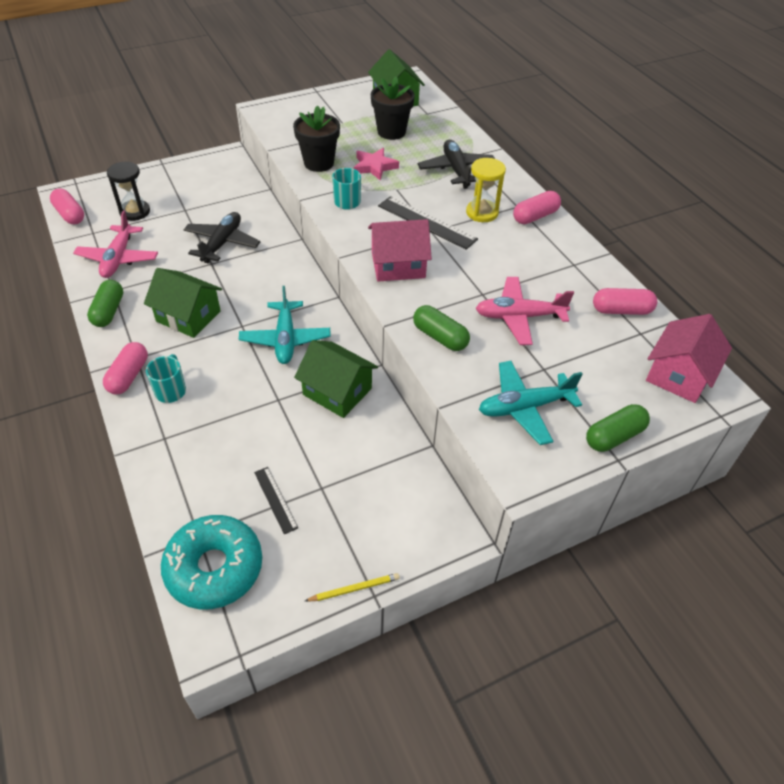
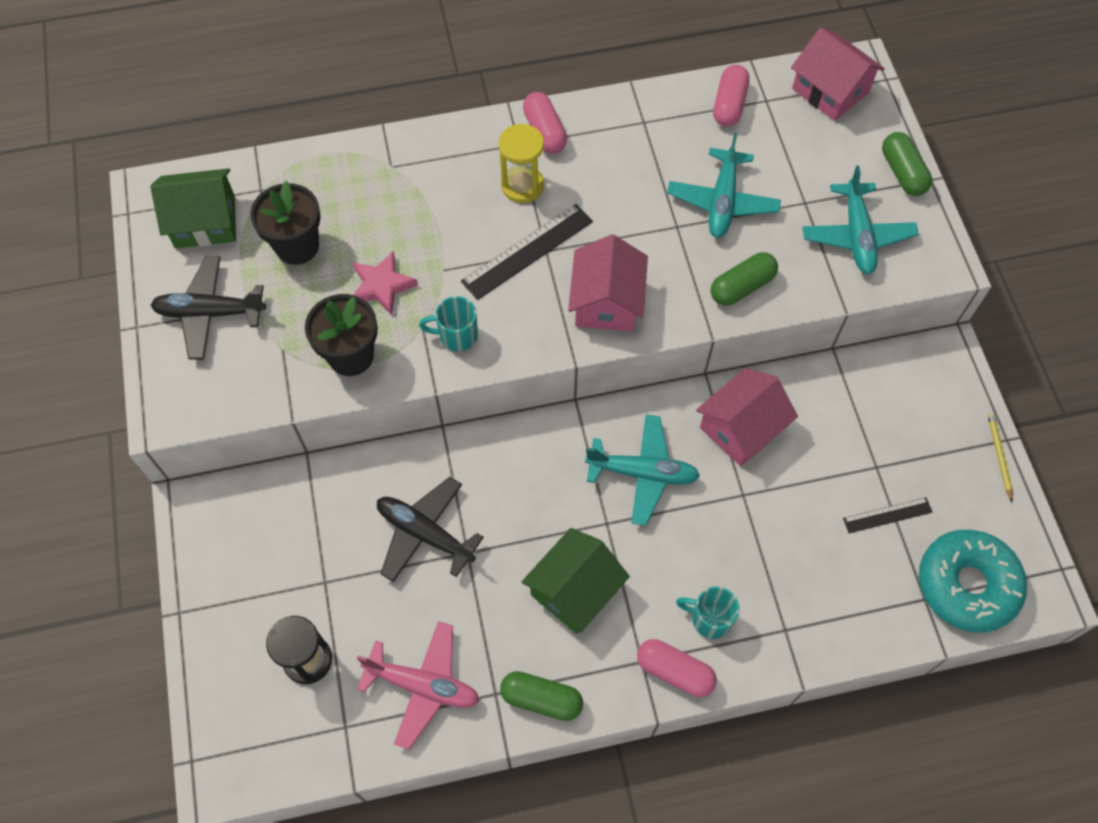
camera: 75 degrees left, 15 degrees up
(70, 214) = (284, 766): pink capsule -> none
(337, 391) = (741, 428): green house -> pink house
(456, 170) = (420, 189): black plane -> black plane (210, 313)
(519, 317) = (722, 201): pink plane -> turquoise plane

